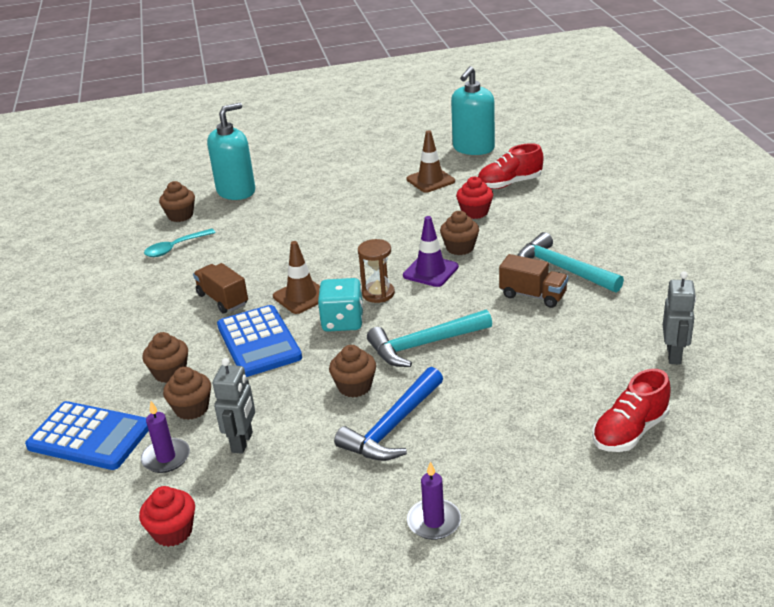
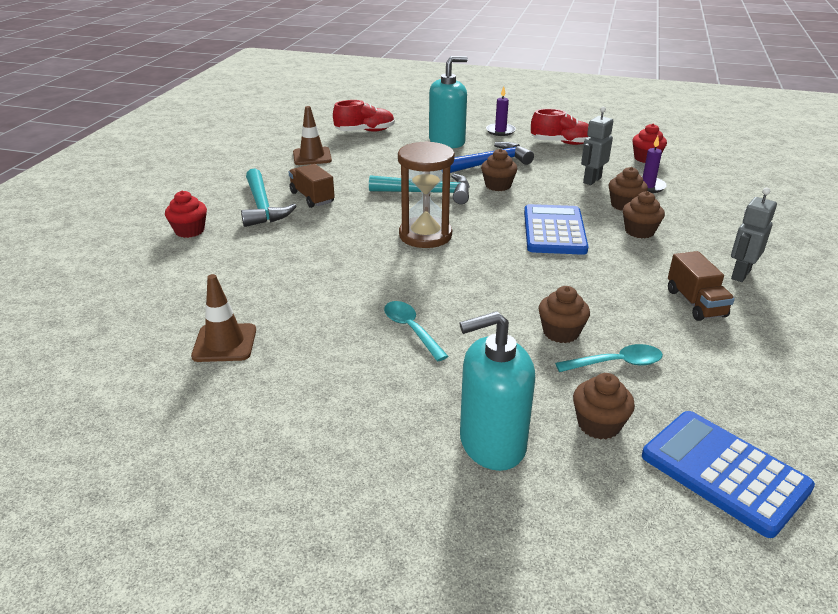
camera: 155 degrees left, 0 degrees up
(89, 436) = (707, 210): blue calculator -> blue calculator (724, 472)
(222, 299) = (574, 276): brown truck -> brown truck (695, 303)
(301, 296) = (495, 254): brown traffic cone -> brown traffic cone (312, 156)
(323, 223) = (411, 329): none -> turquoise spoon
(343, 321) = (474, 224): turquoise dice -> none
(378, 293) = (425, 235): brown hourglass -> brown hourglass, size x1.65
(430, 271) = (362, 238): purple traffic cone -> none
(460, 248) = (311, 249): brown cupcake -> brown cupcake (561, 332)
(473, 148) = (97, 378): turquoise soap dispenser -> turquoise soap dispenser (447, 142)
(475, 212) = (245, 280): red cupcake -> red cupcake (190, 231)
(509, 184) = (159, 301): red shoe -> red shoe (562, 143)
(674, 355) = (287, 147): grey robot -> grey robot (740, 274)

